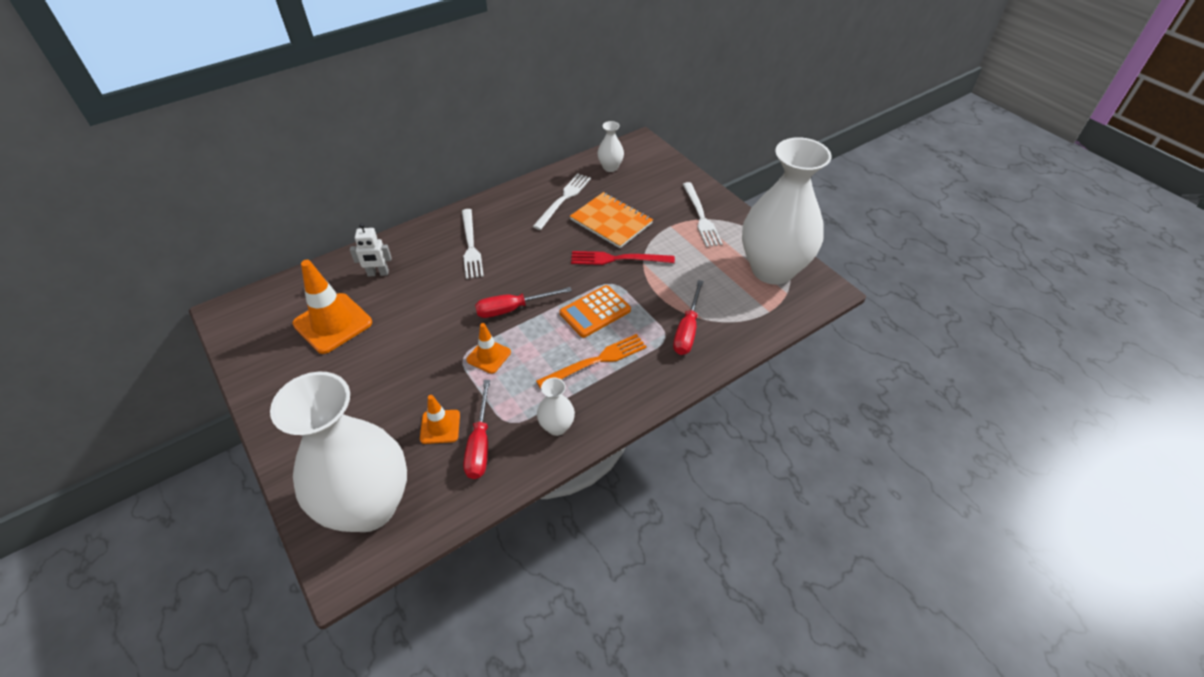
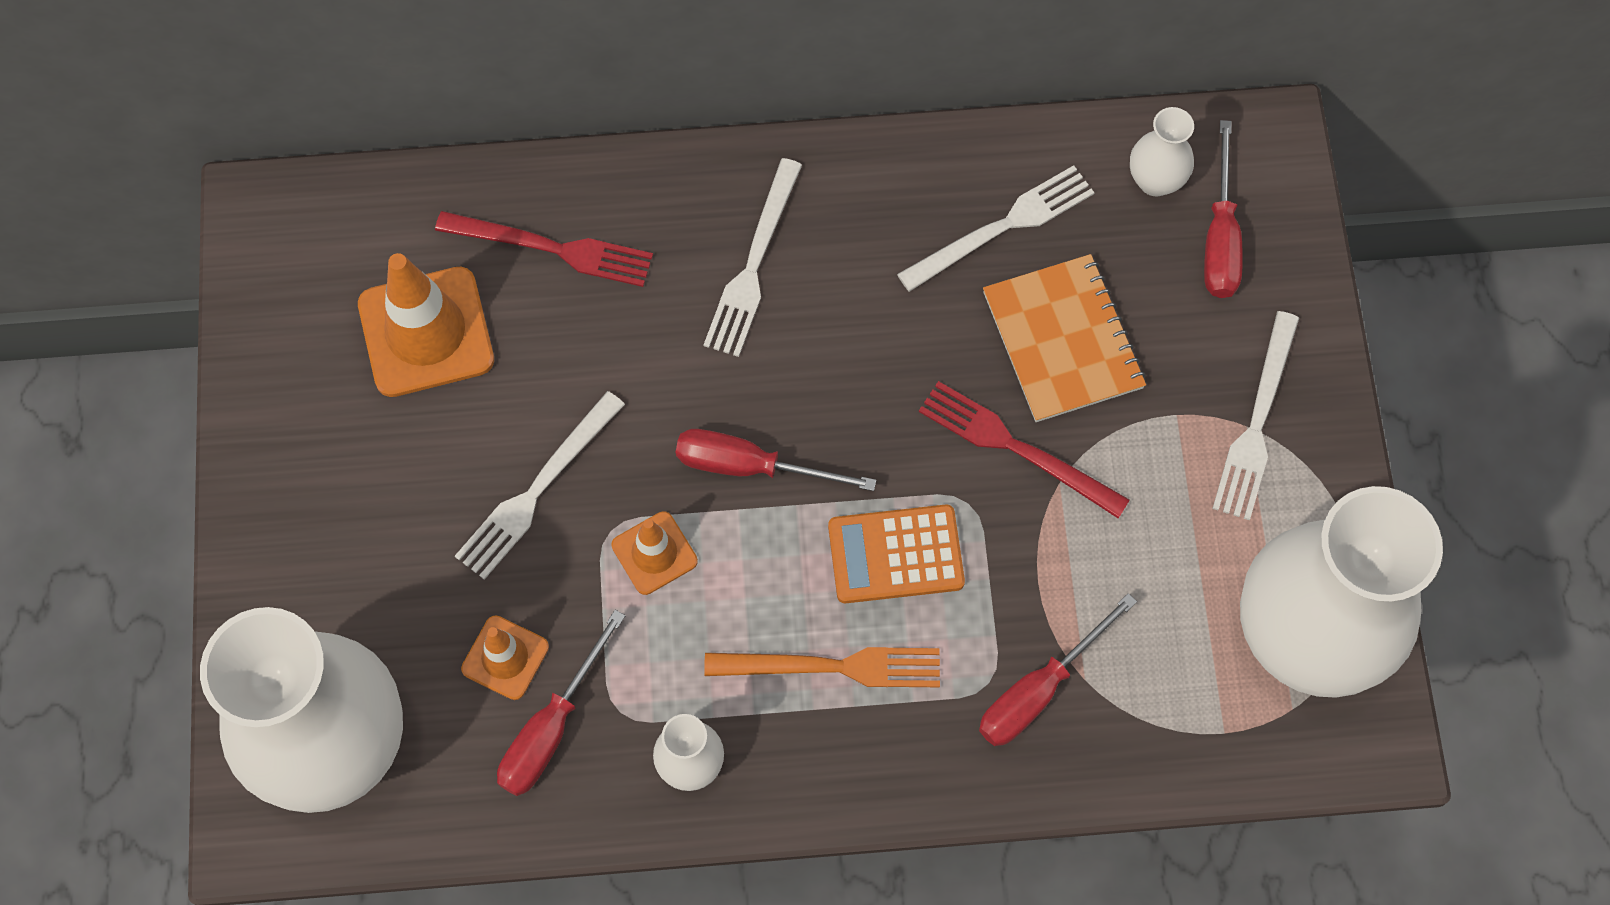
camera: 30 degrees right, 20 degrees up
(378, 273) = (552, 248): white robot -> red fork
(419, 357) = (537, 490): none -> white fork
(645, 173) = (1220, 237): none -> red screwdriver

